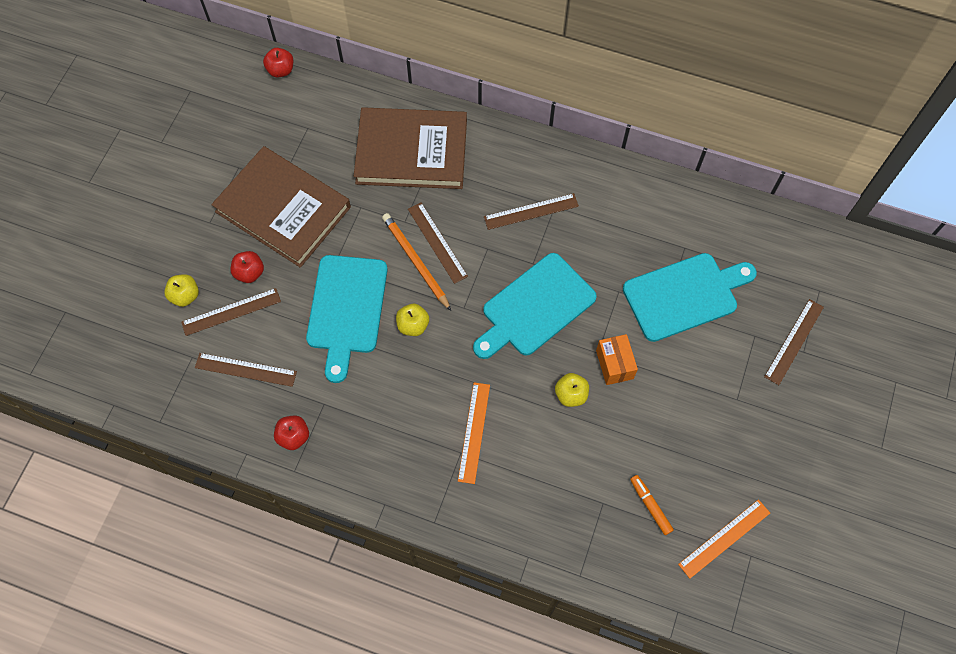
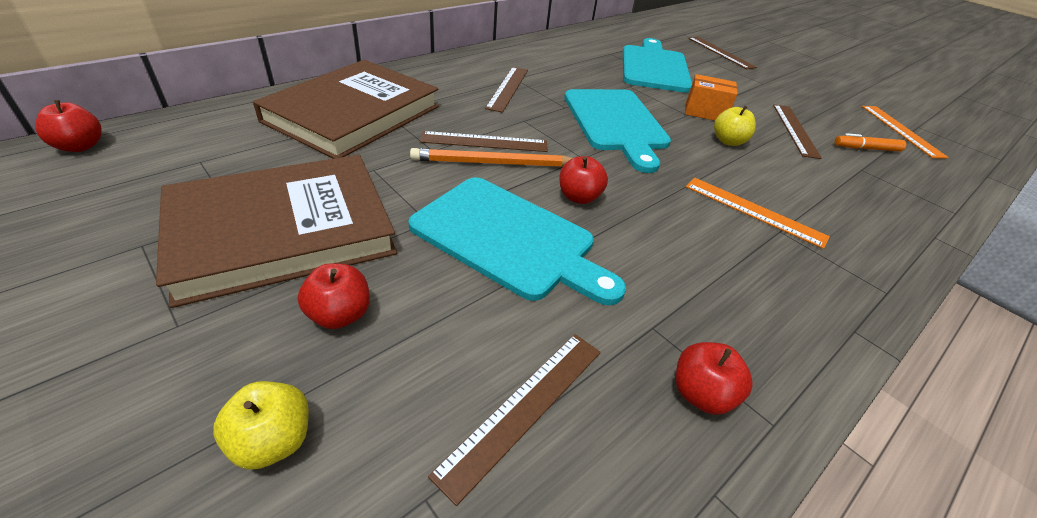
camera: 65 degrees left, 25 degrees down
(231, 311) = (386, 375): brown ruler -> brown ruler (794, 130)
(413, 325) = (579, 197): yellow apple -> red apple

